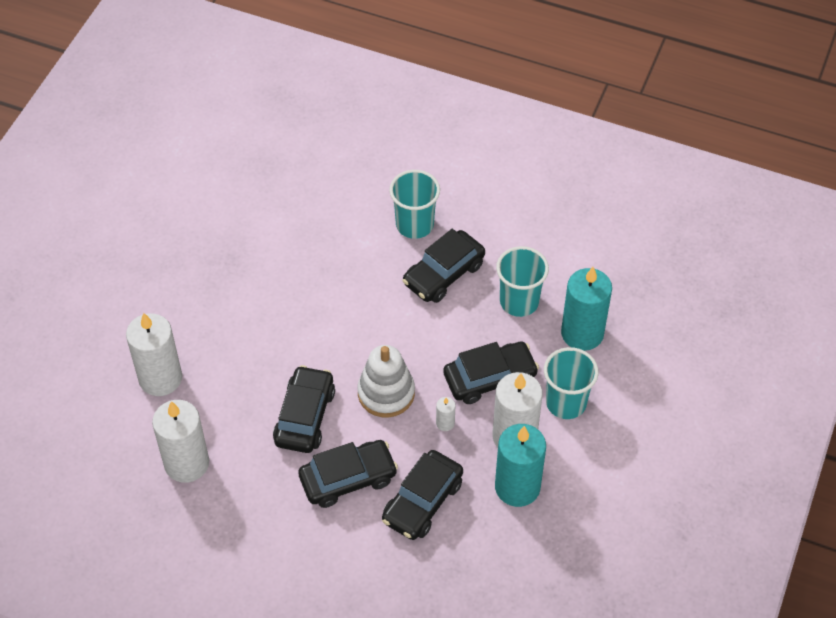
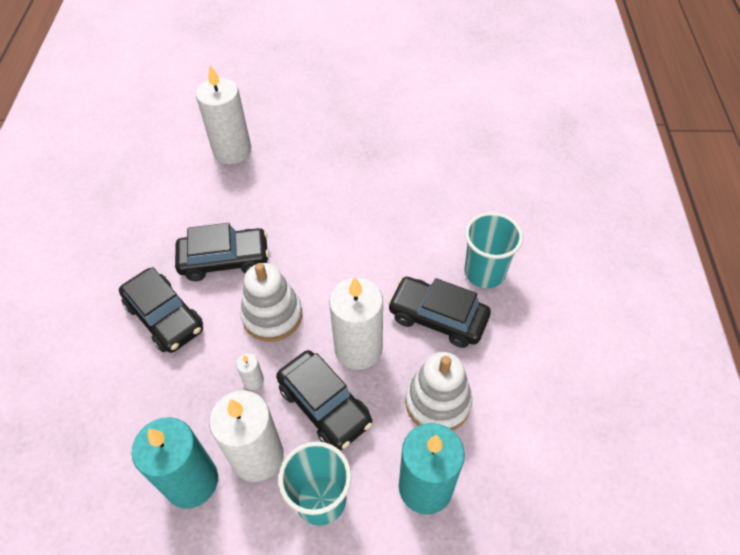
camera: 70 degrees right, 0 degrees up
(187, 463) = (153, 196): white candle -> white candle (358, 349)
(422, 502) = (152, 391): black car -> none
(519, 301) = (437, 402): turquoise cup -> white stacking toy

